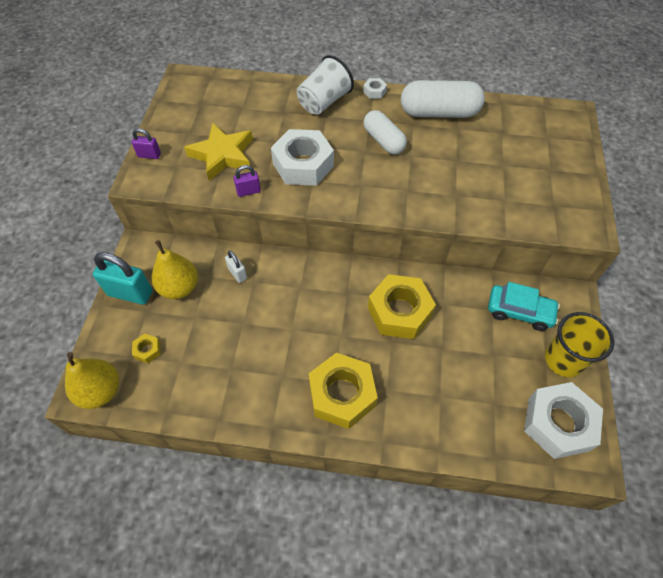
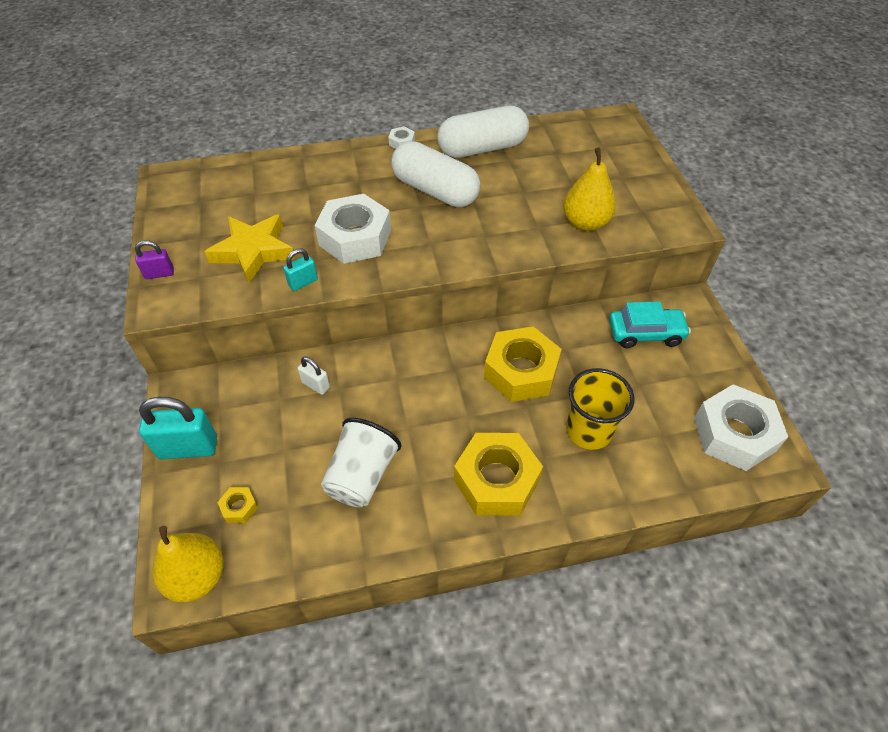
camera: 20 degrees left, 5 degrees down
(179, 287) = (250, 422): yellow pear -> yellow pear (585, 223)
(248, 191) = (303, 282): purple padlock -> turquoise padlock
(324, 102) = (349, 166): white cup -> white cup (361, 475)
(383, 141) = (435, 191): white capsule -> white capsule, size x1.51
(563, 360) = (710, 368): yellow cup -> yellow cup (589, 430)

